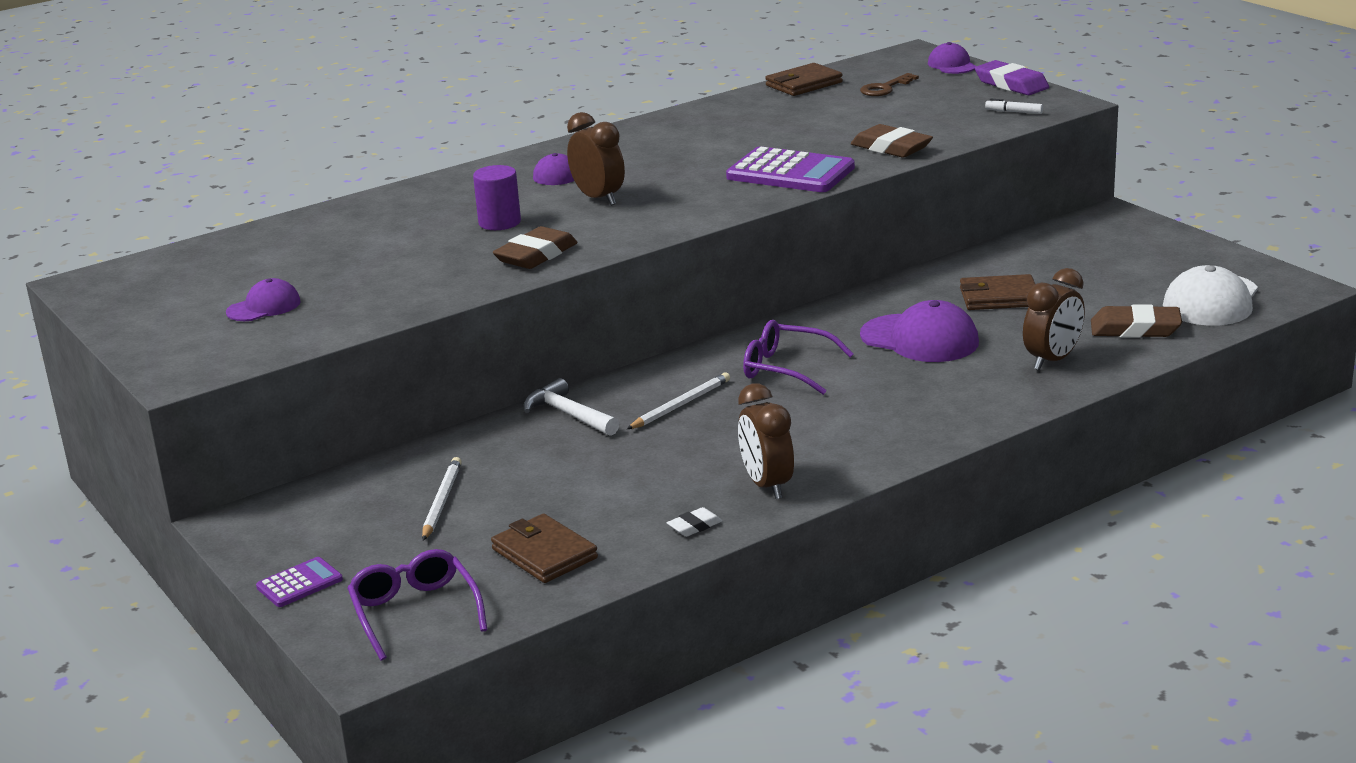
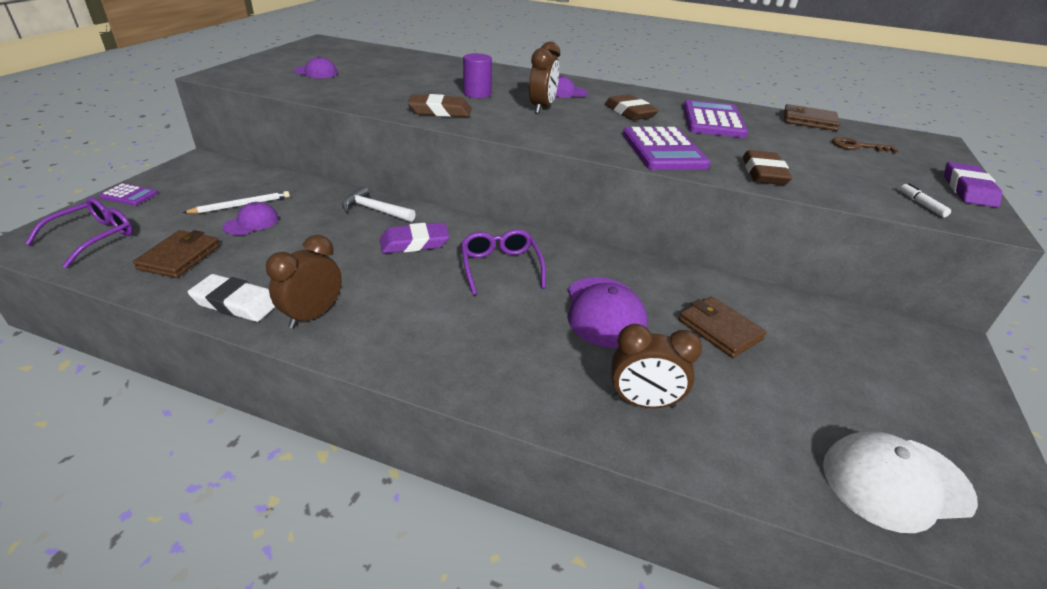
camera: 50 degrees right, 10 degrees up
(568, 414) = (374, 210): white hammer -> white hammer turned 75 degrees counterclockwise
(680, 405) = (414, 243): white pencil -> purple eraser
(694, 526) = (236, 303): white eraser -> white eraser, size x1.91
(746, 126) = (713, 120): none -> purple calculator
(951, 65) = (946, 159): purple cap -> purple cap (251, 223)
(1135, 329) = (765, 440): brown eraser -> brown eraser (630, 112)

